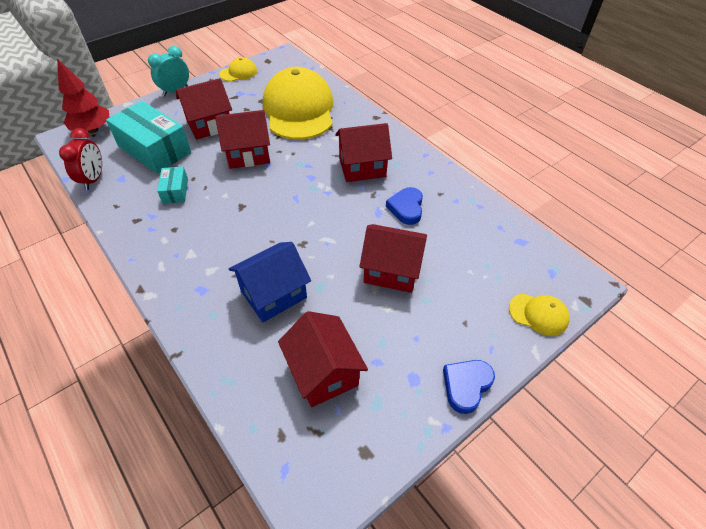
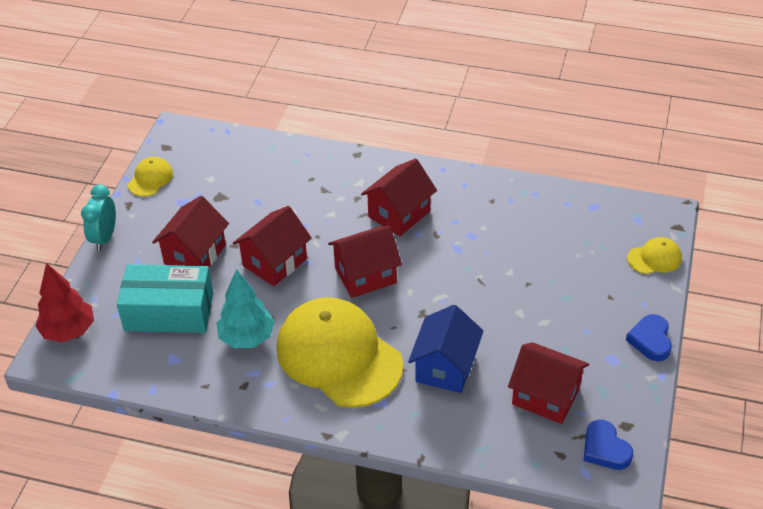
camera: 35 degrees left, 5 degrees down
(93, 179) = (145, 376): red clock -> none
(175, 191) = (247, 338): turquoise box -> turquoise tree
(299, 110) = (270, 187): yellow cap -> yellow cap (339, 356)
(391, 270) = (518, 291): red house -> red house (365, 275)
(406, 208) = (477, 230): blue heart -> blue heart (605, 449)

